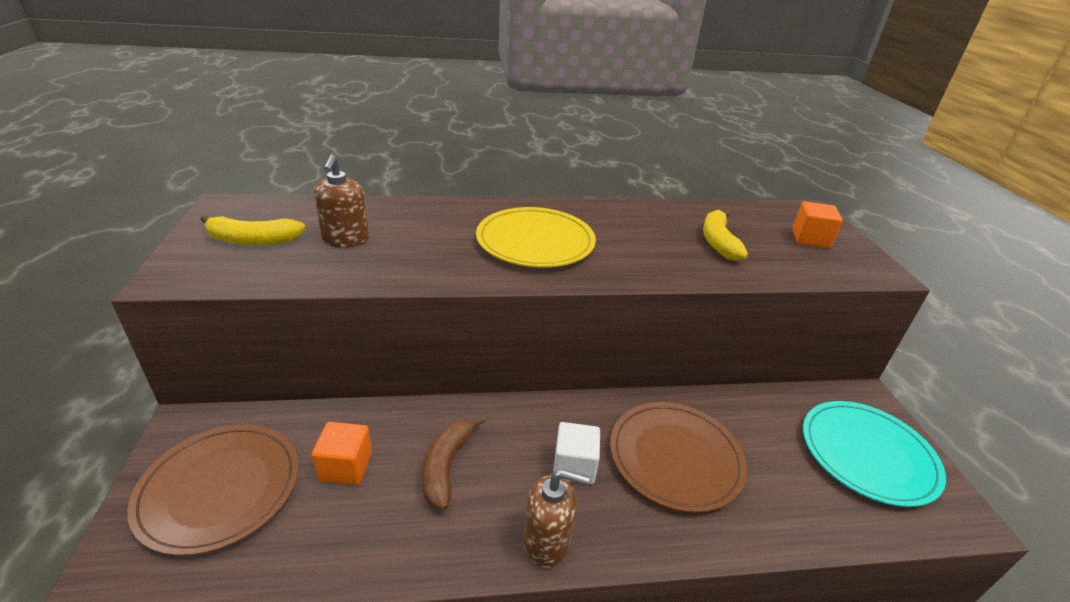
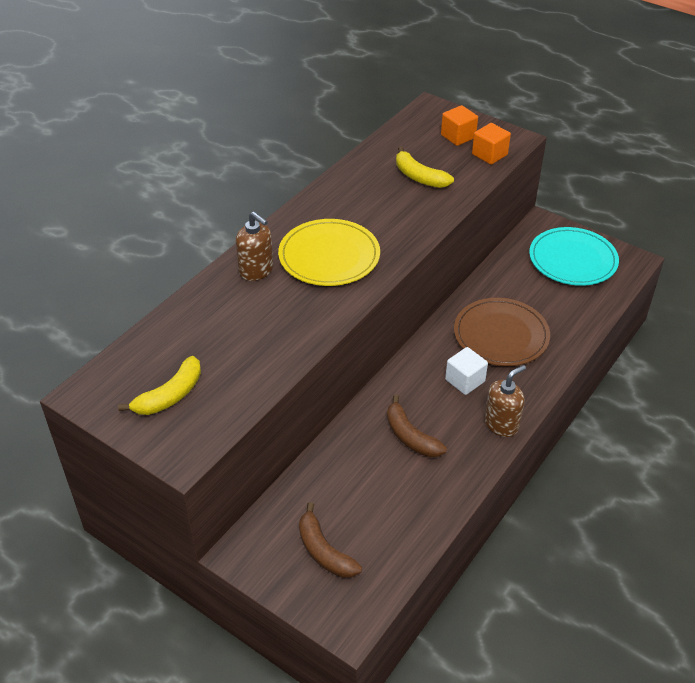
camera: 45 degrees left, 10 degrees up
(220, 489) = (324, 551): brown plate -> brown banana
(345, 466) = (364, 483): orange cube -> orange cube (489, 154)
(346, 240) = (224, 346): brown soap dispenser -> brown soap dispenser (256, 270)

